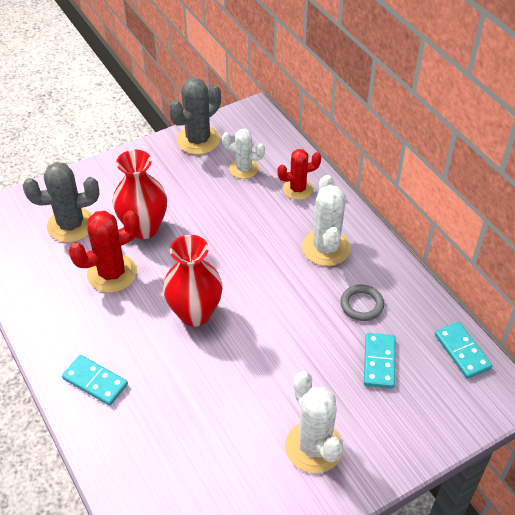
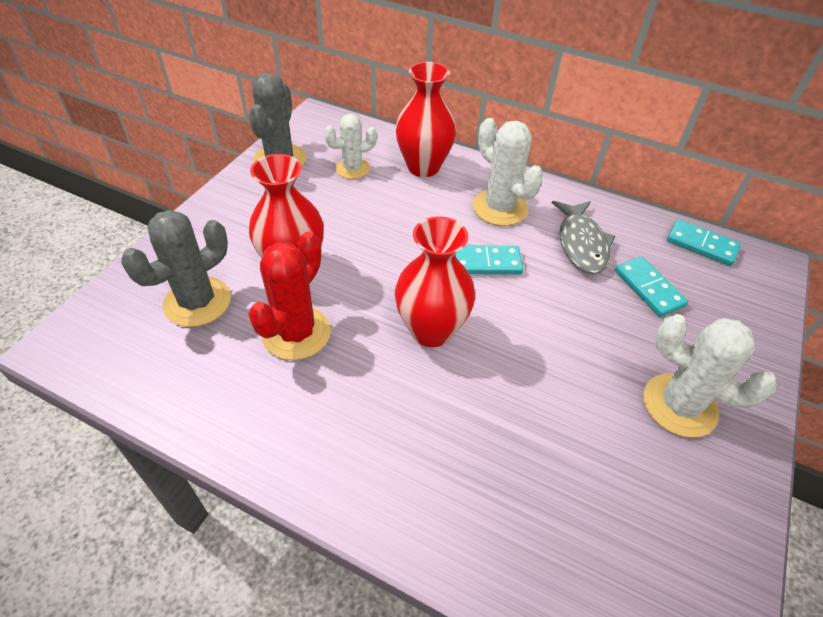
camera: 35 degrees left, 0 degrees up
(95, 381) = (383, 472): turquoise domino -> turquoise domino (486, 262)
(298, 189) = (423, 167): red cactus -> red vase
(361, 305) = (581, 244): grey ring -> grey fish

